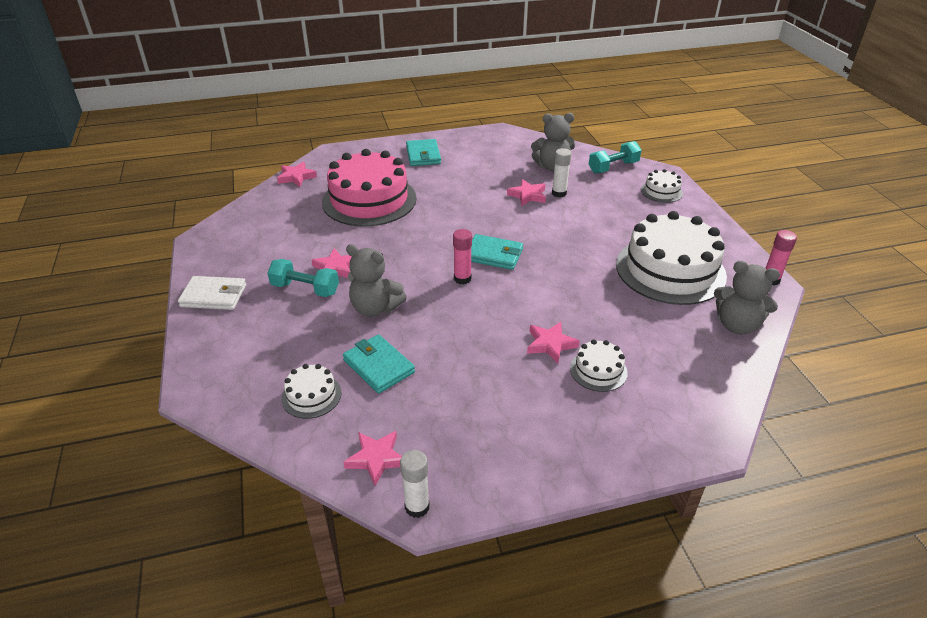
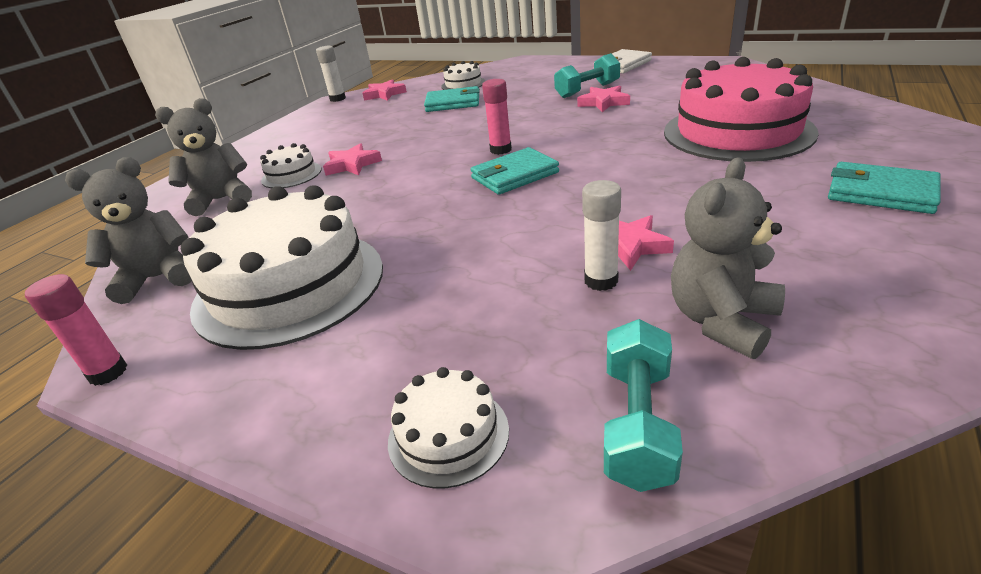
camera: 135 degrees right, 5 degrees down
(296, 177) = (848, 102): pink star -> none
(375, 308) = (520, 110): grey teddy bear -> grey teddy bear (221, 200)

